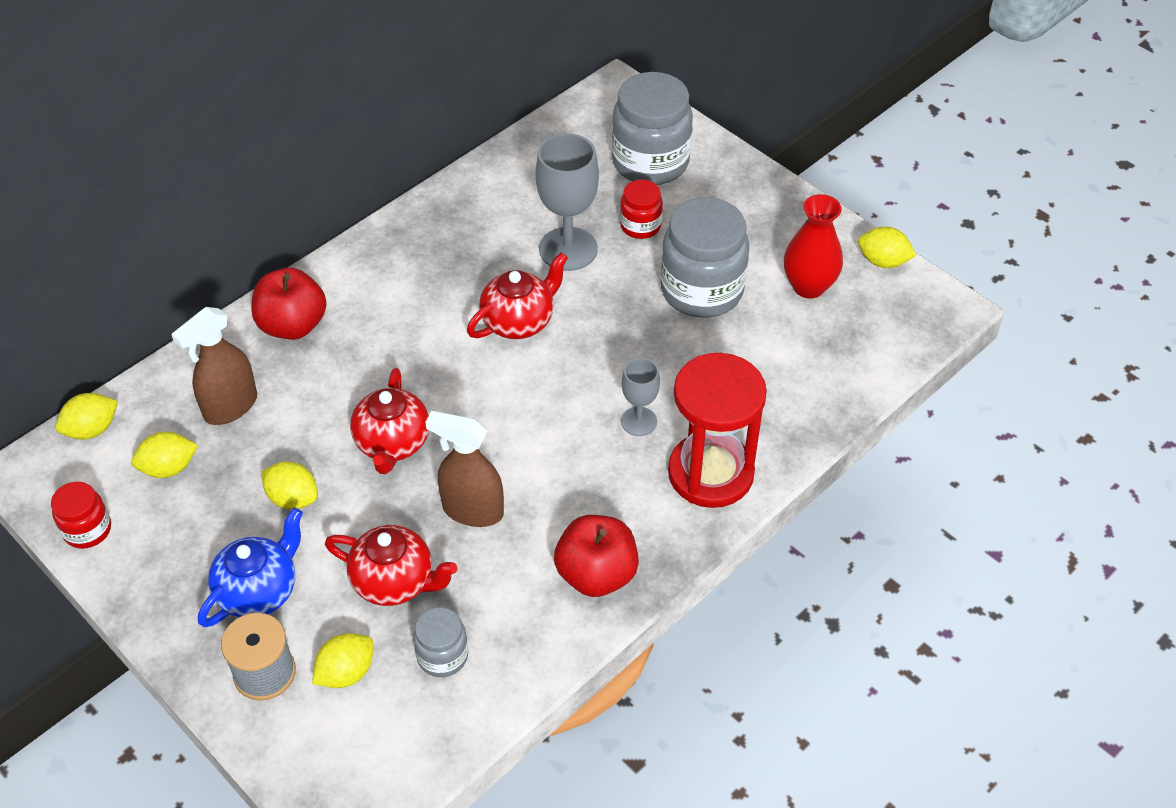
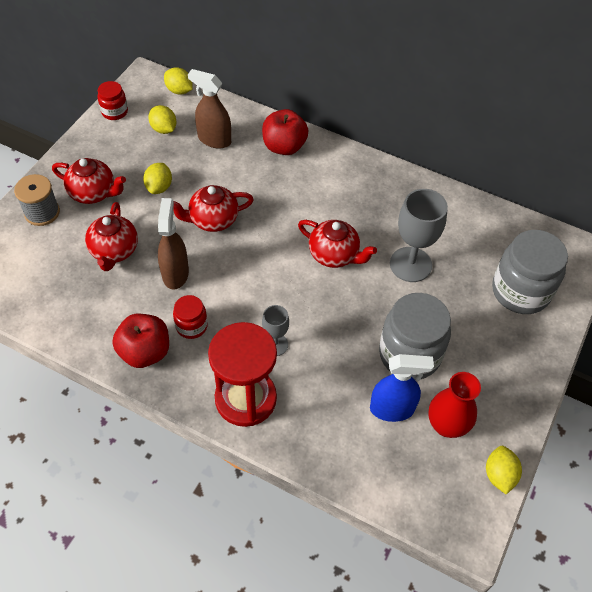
camera: 70 degrees right, 5 degrees up
(259, 591) = (93, 193): blue teapot -> red teapot
(346, 672) = (49, 247): yellow lemon -> none
(442, 656) = (69, 289): grey jar -> none
(640, 226) = (454, 301): red jar -> red jar (191, 326)
(772, 329) = (392, 409): none -> blue spray bottle

